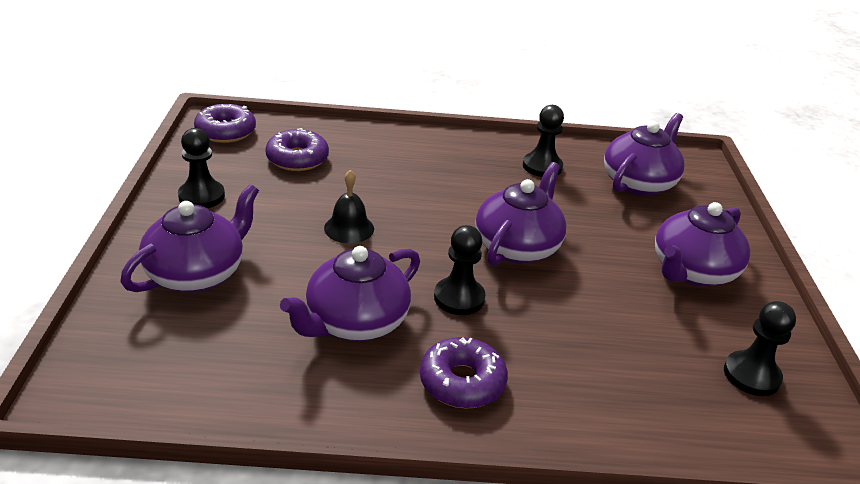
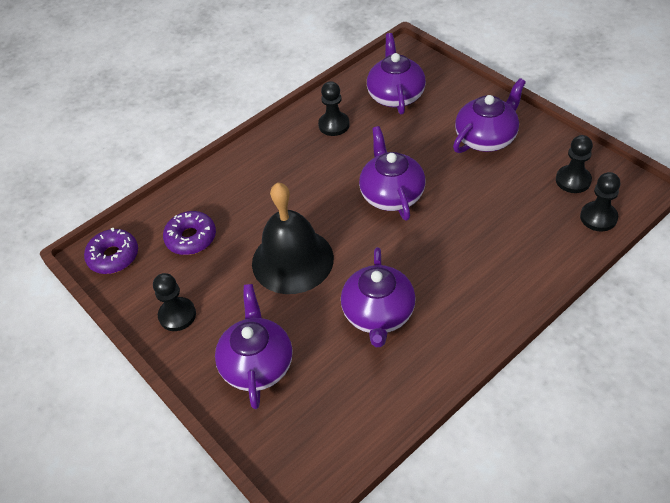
camera: 35 degrees left, 15 degrees up
(349, 228) = (292, 260): black bell -> black bell, size x2.12
(459, 298) = (406, 253): black pawn -> black pawn (598, 217)
(462, 382) = (468, 299): purple donut -> none
(692, 272) = (486, 138): purple teapot -> purple teapot turned 135 degrees counterclockwise

